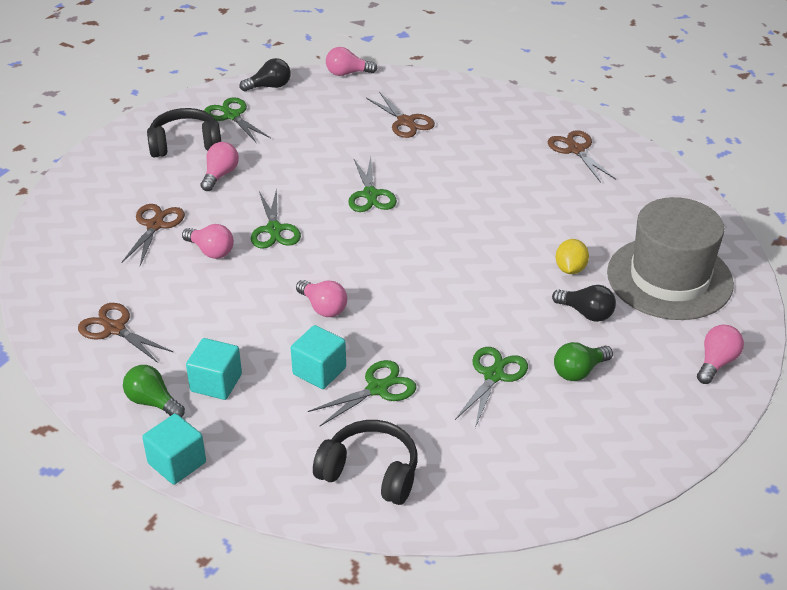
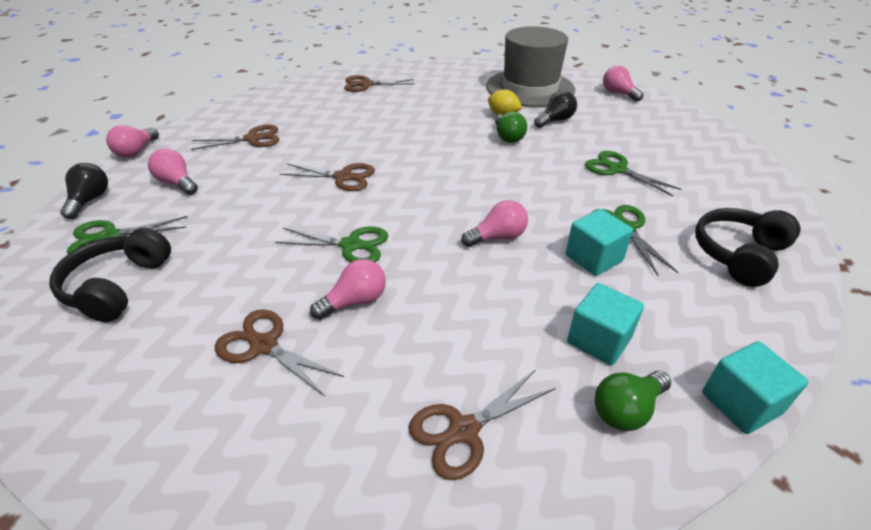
camera: 70 degrees left, 0 degrees up
(220, 175) = (214, 267): pink light bulb -> pink light bulb (177, 183)
(370, 195) = (343, 177): green scissors -> brown scissors
(579, 371) = (618, 136): green light bulb -> green light bulb (508, 137)

